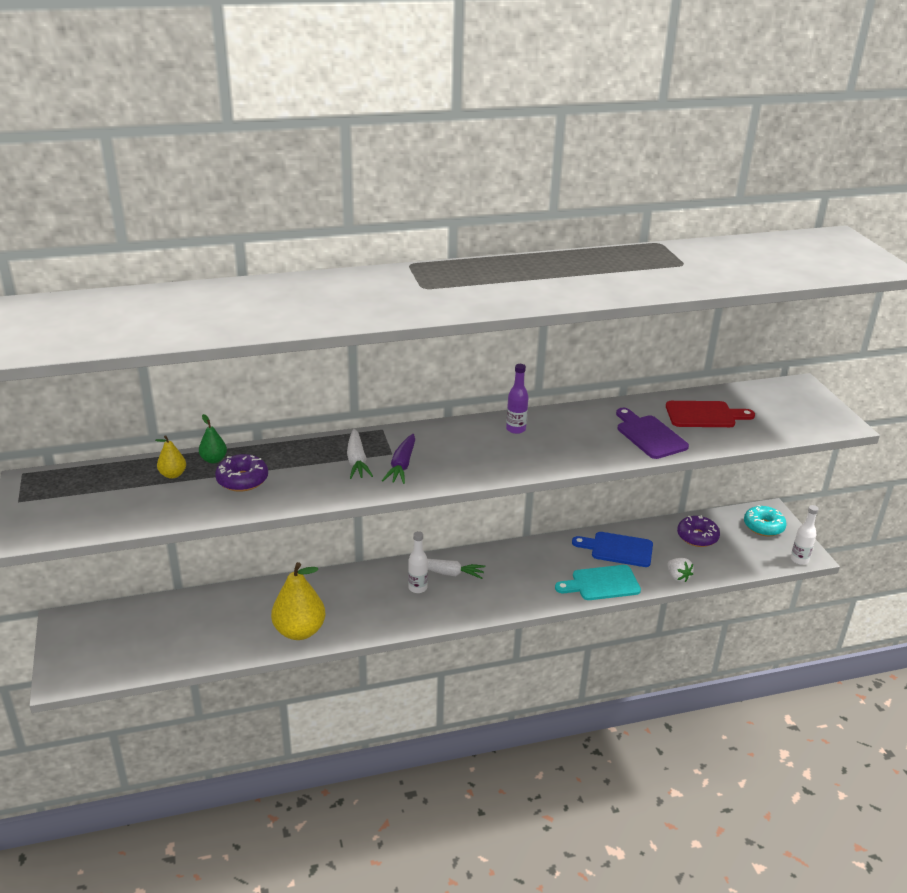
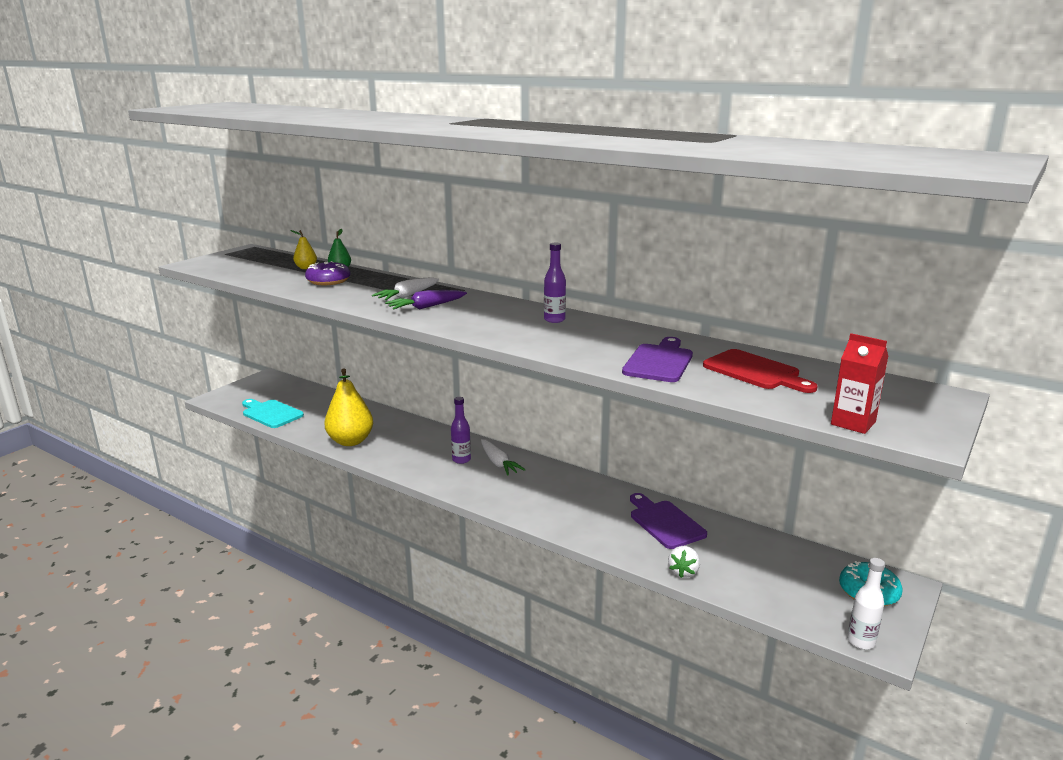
camera: 50 degrees right, 10 degrees down
(417, 588) = (461, 460): white bottle -> purple bottle
(602, 584) = (601, 535): turquoise cutting board -> turquoise cutting board (271, 413)
(618, 549) = (664, 523): blue cutting board -> purple cutting board
(697, 537) = (767, 557): purple donut -> none
(805, 431) = (853, 423): none -> red carton

